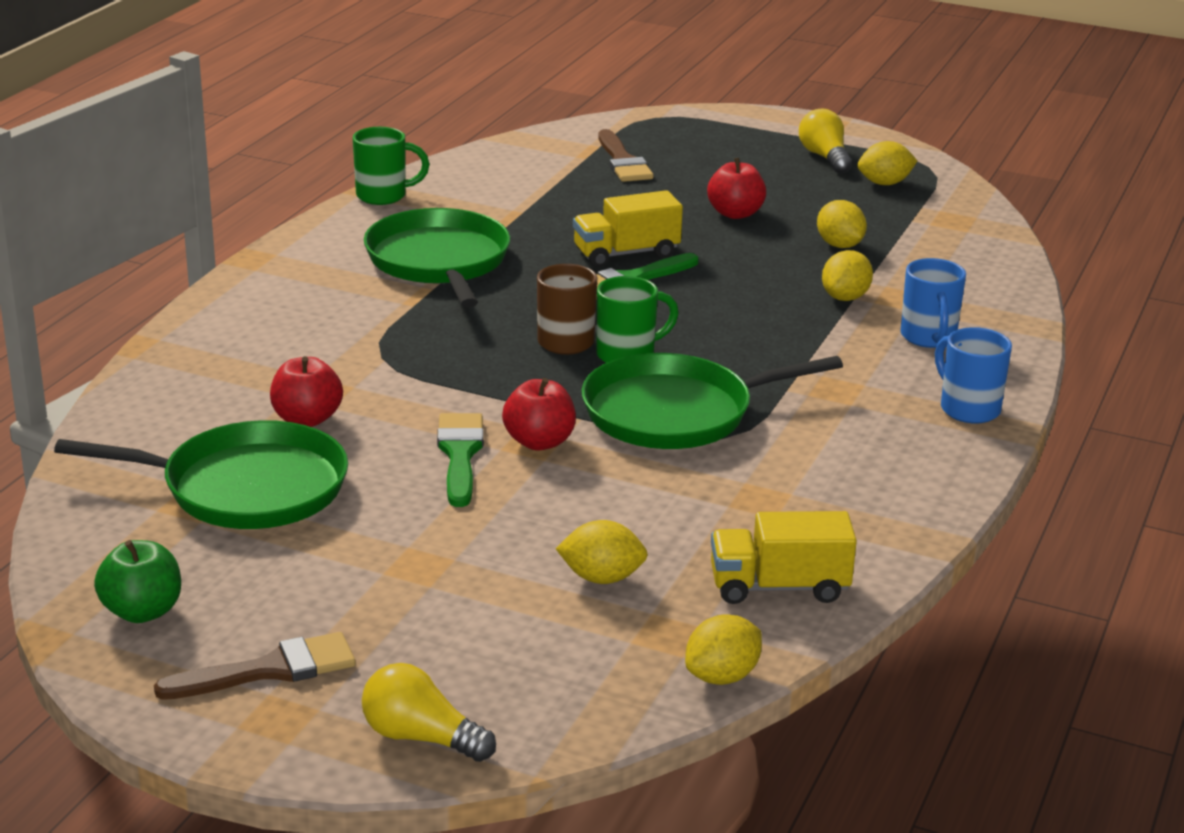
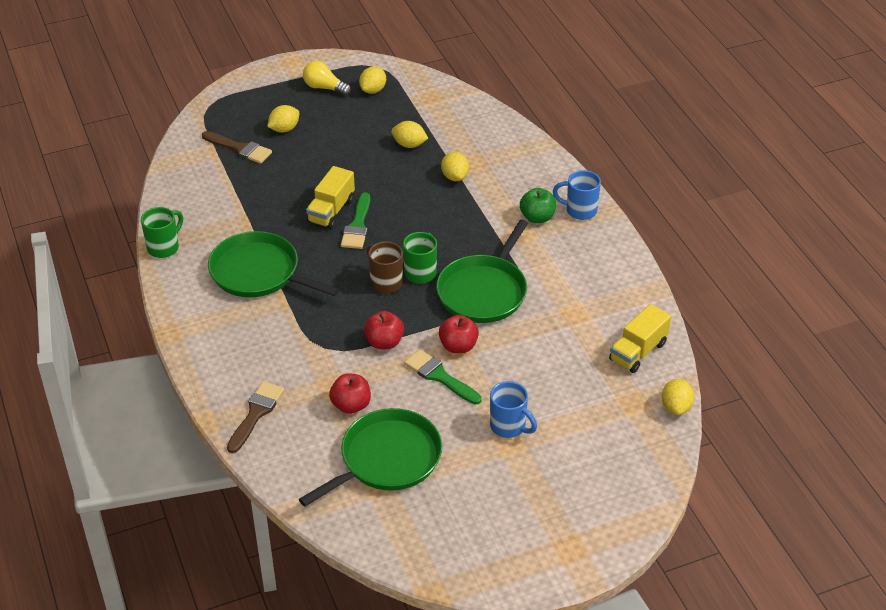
camera: 45 degrees left, 15 degrees up
(142, 611) = (448, 548): green apple -> green apple (537, 217)
(270, 670) = (535, 532): brown brush -> brown brush (256, 413)
(421, 737) = (626, 514): yellow light bulb -> none
(601, 578) = (578, 395): yellow lemon -> yellow lemon (284, 129)
(735, 213) = (339, 152): red apple -> red apple (384, 342)
(928, 338) = (516, 179): blue mug -> blue mug (509, 427)

